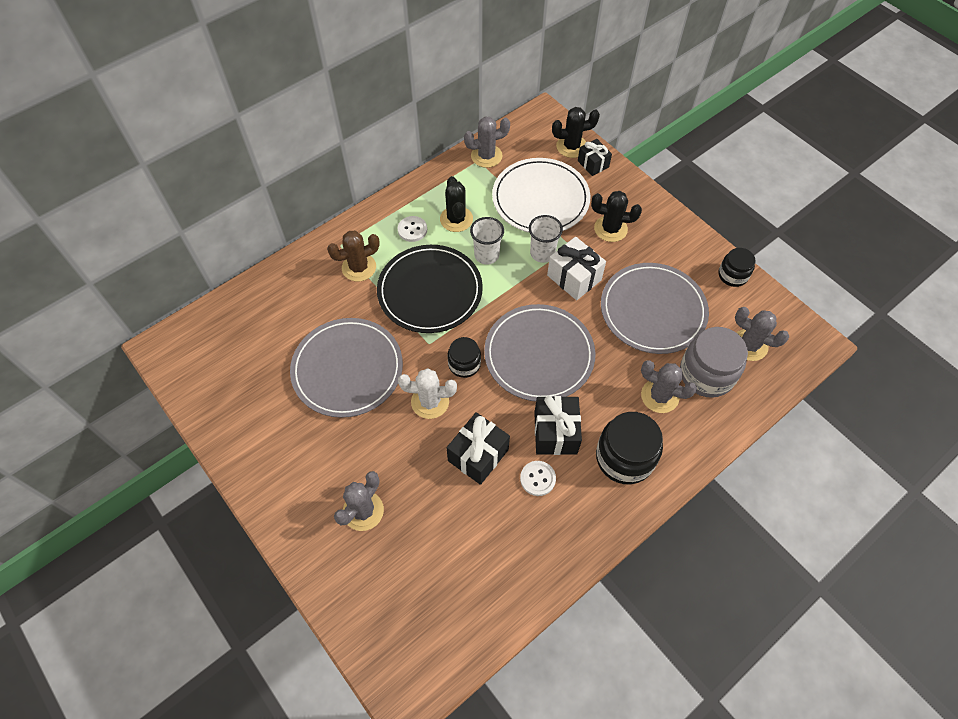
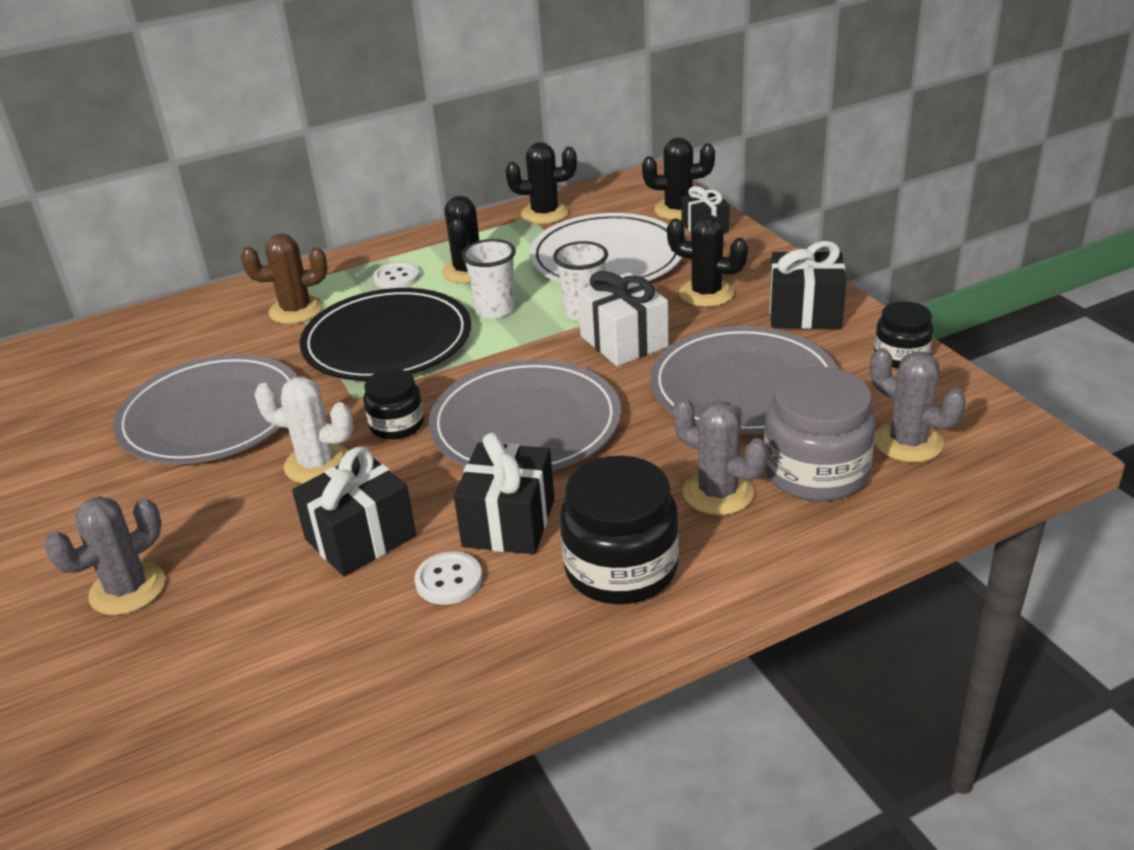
camera: 15 degrees right, 25 degrees down
(486, 156) = (545, 213): grey cactus -> black cactus
(672, 242) = (805, 313): none -> black gift

